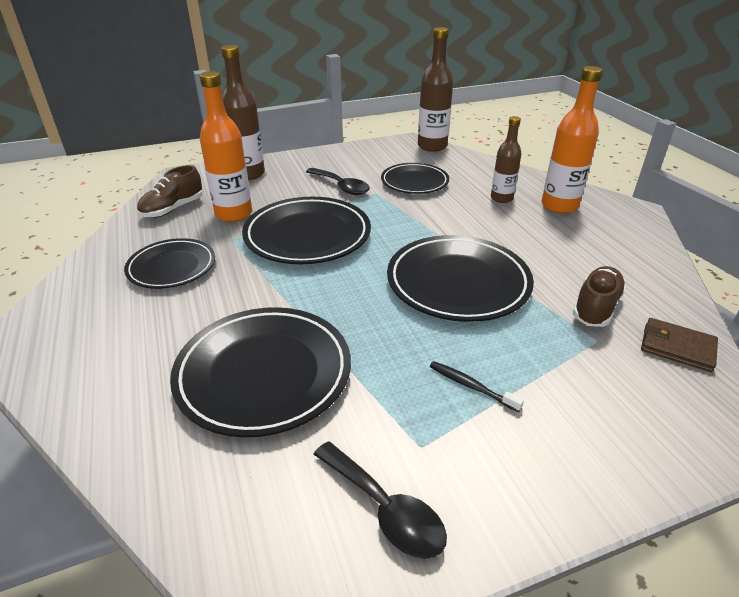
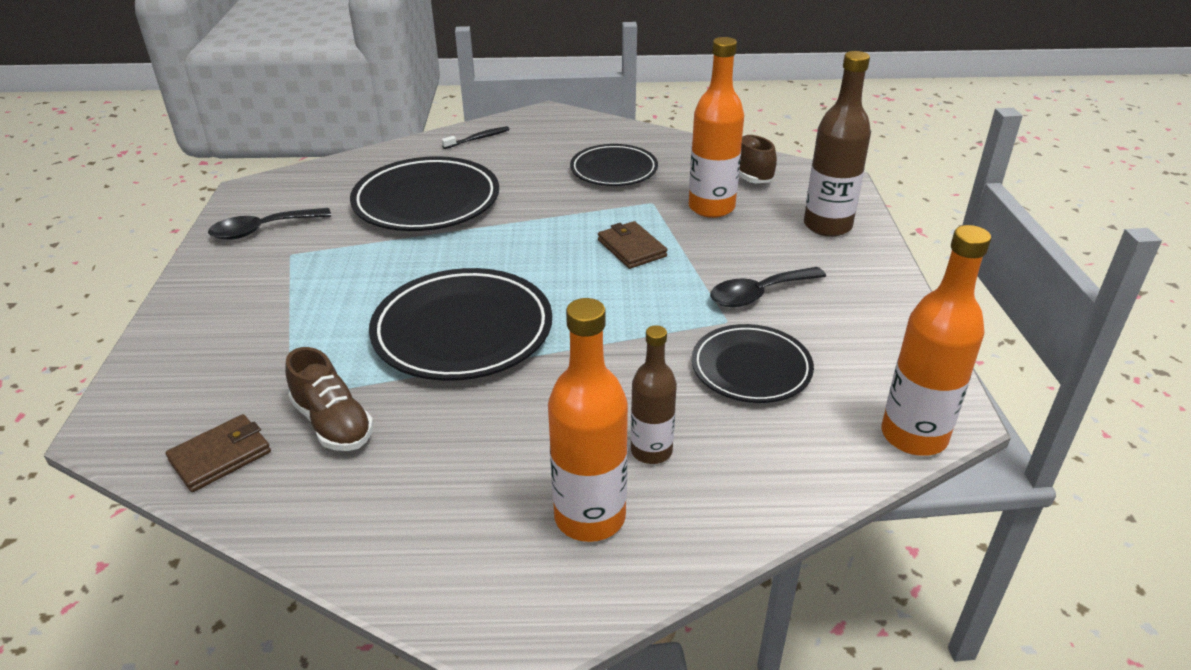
camera: 110 degrees right, 0 degrees up
(307, 236) = (631, 248): black plate -> brown wallet
(432, 146) = (914, 436): brown bottle -> orange bottle
(471, 386) = (317, 293): black toothbrush -> black toothbrush (478, 139)

